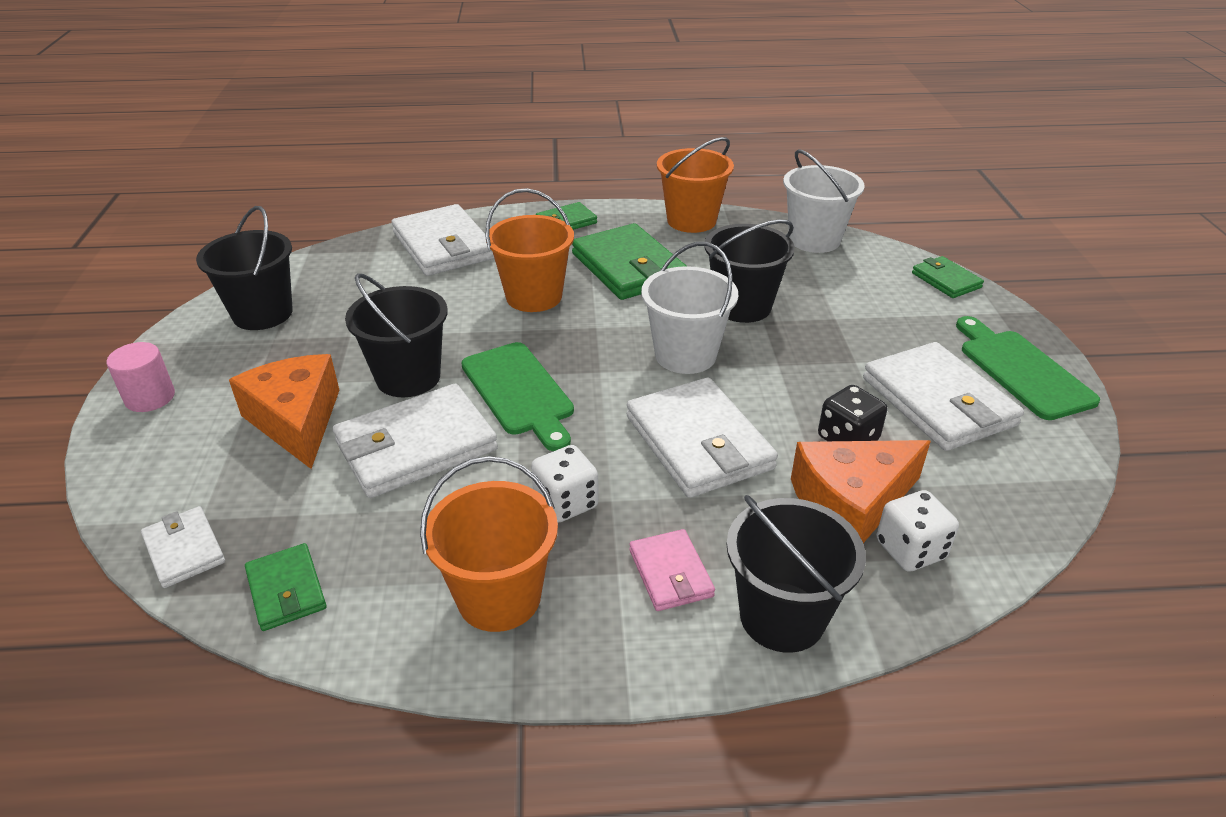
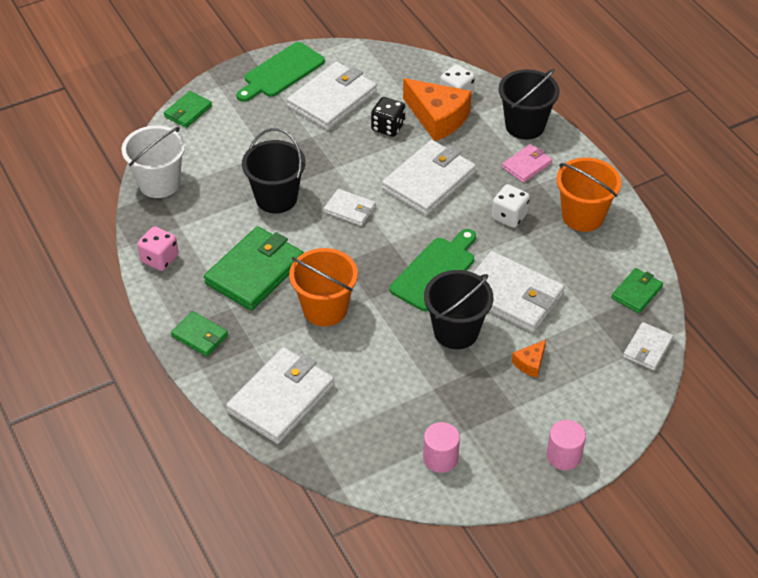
camera: 115 degrees left, 10 degrees up
(262, 314) = (440, 458): black bucket -> pink cylinder
(296, 421) = (530, 363): orange cheese -> orange cheese, size x0.47
(685, 355) = (350, 209): white bucket -> white wallet
(691, 220) = (160, 259): orange bucket -> pink dice

